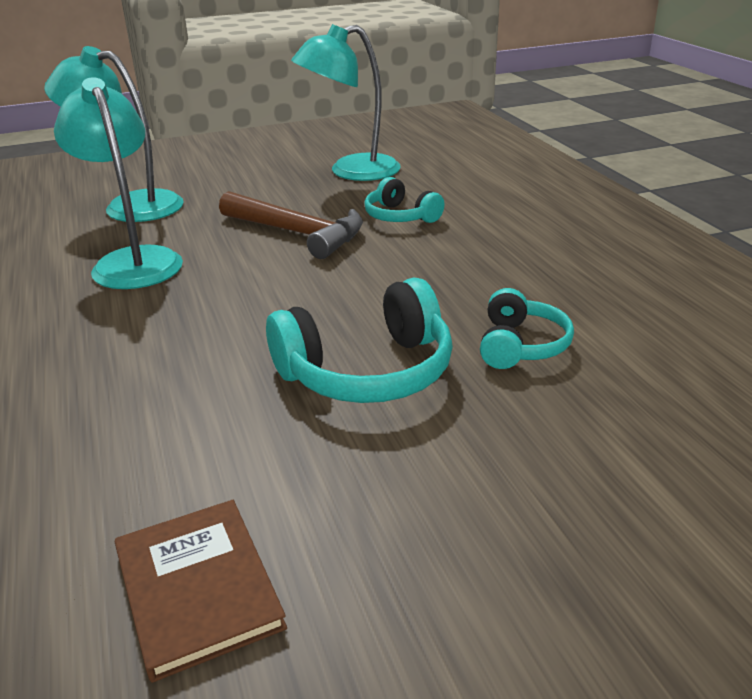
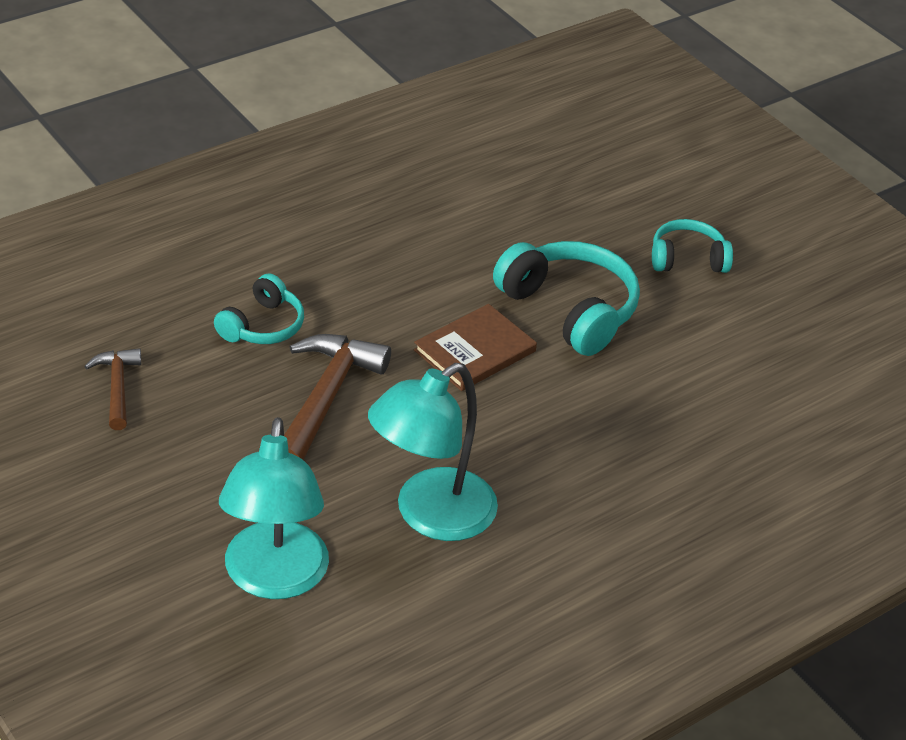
camera: 110 degrees left, 10 degrees up
(198, 588) = (799, 344): brown book -> brown book (474, 351)
(351, 171) = (117, 387): turquoise lamp -> brown hammer
(520, 345) = (502, 236): turquoise headphones -> turquoise headphones (687, 259)

